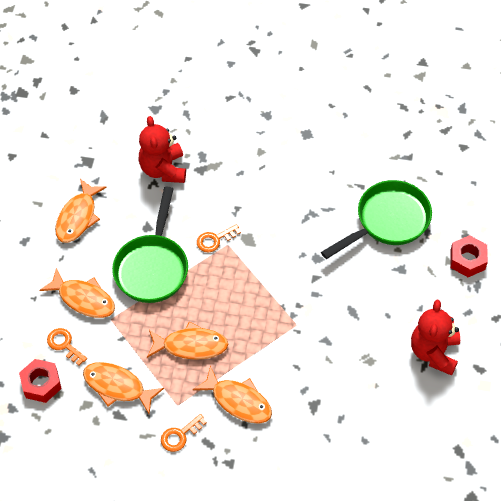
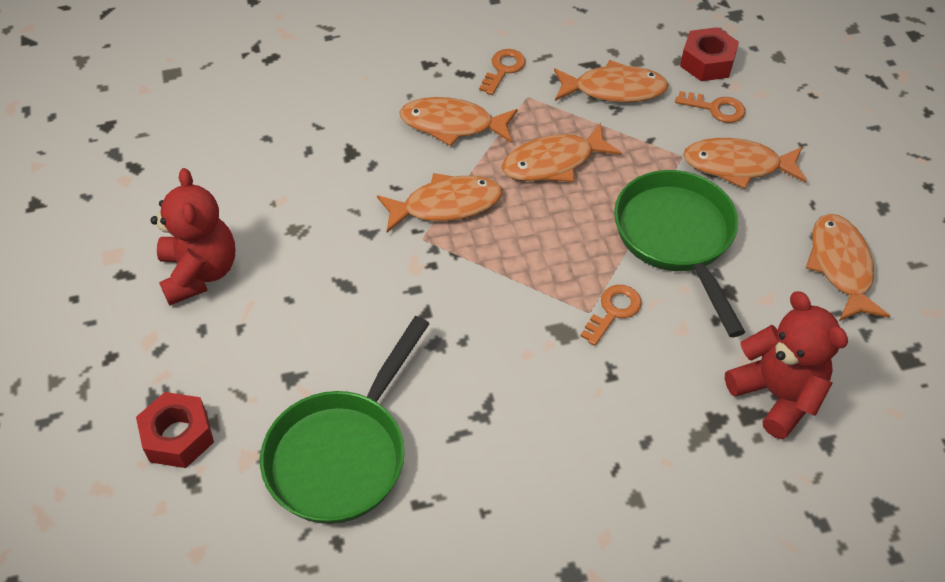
camera: 155 degrees right, 5 degrees down
(272, 341) = (446, 205): none -> orange fish

